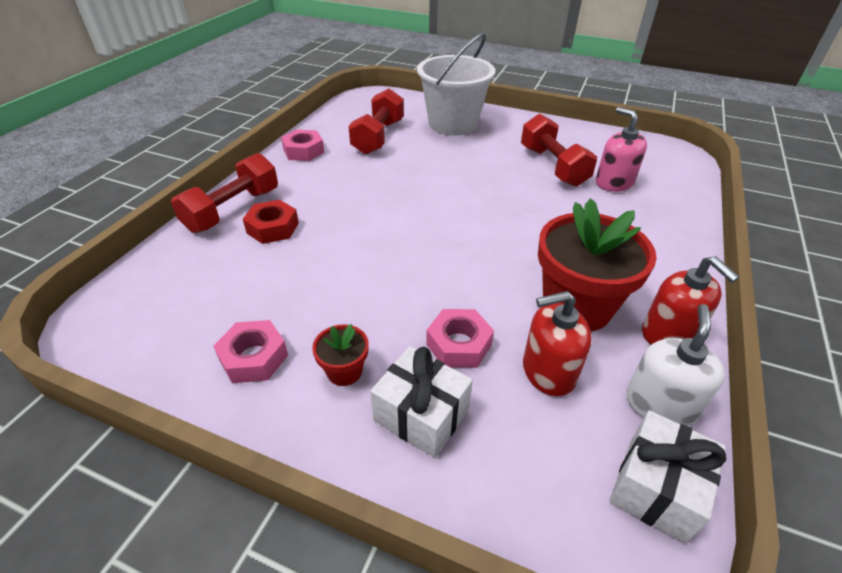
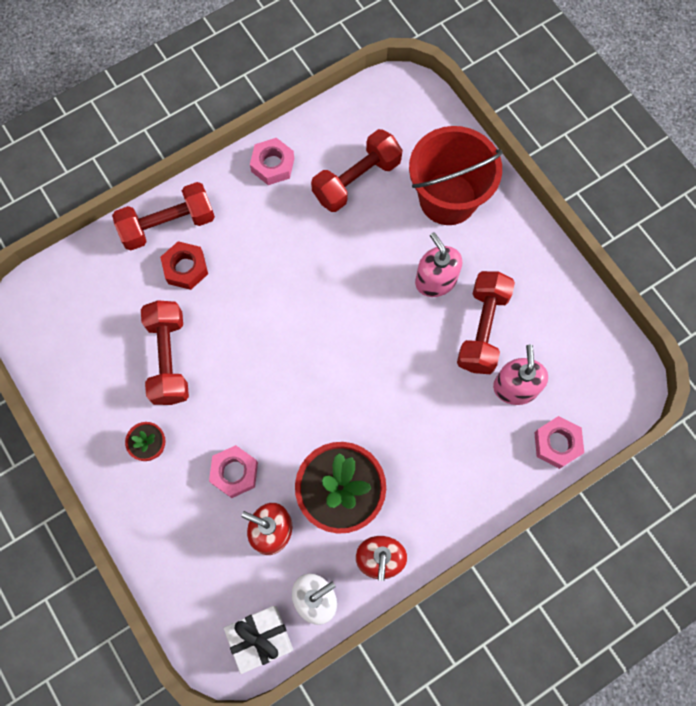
camera: 35 degrees right, 30 degrees up
(254, 357) = (105, 399): pink nut -> pink nut (557, 443)
(305, 292) = (168, 359): none -> red dumbbell
(421, 415) = (173, 508): white gift -> none
(453, 124) = (448, 199): white bucket -> red bucket
(491, 158) = (436, 280): none -> pink soap dispenser

